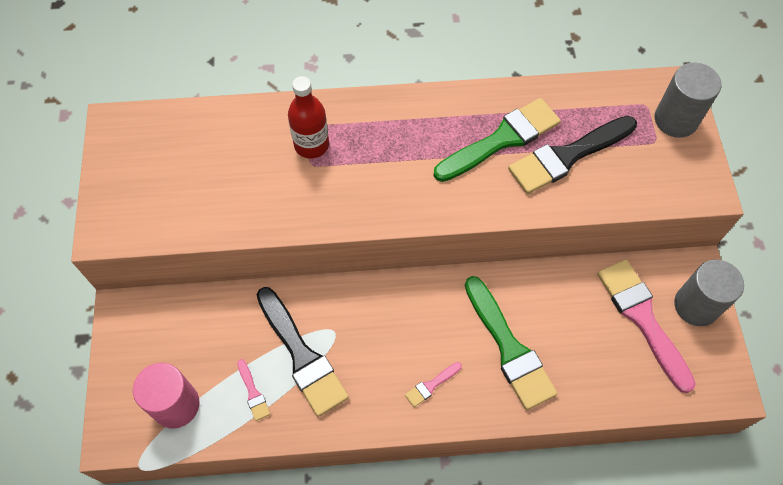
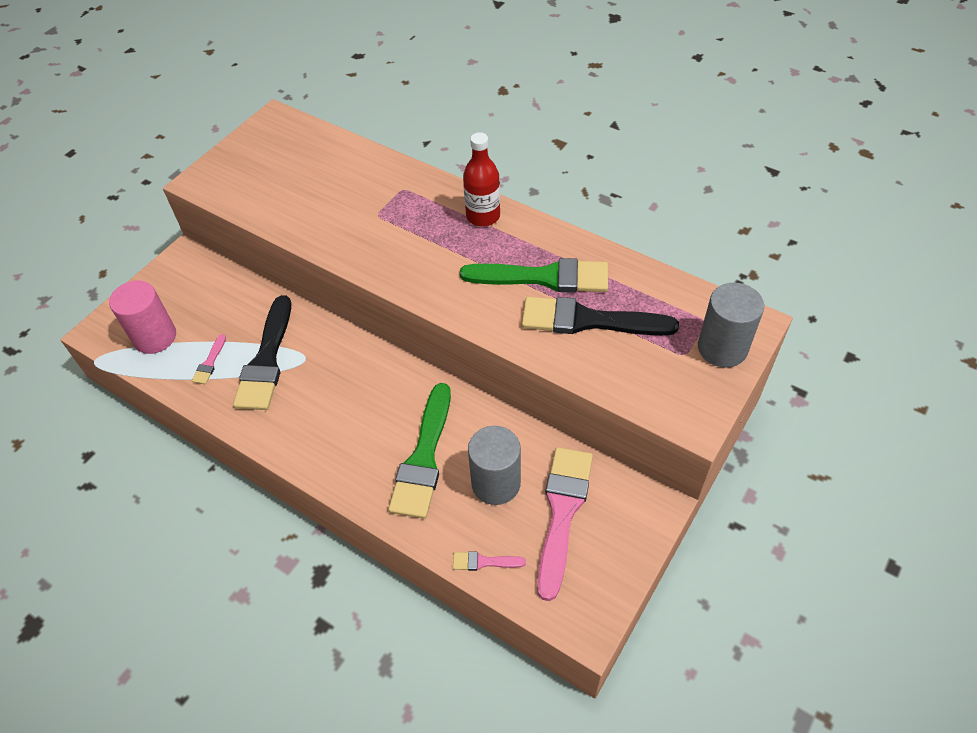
camera: 40 degrees right, 10 degrees down
(311, 145) = (391, 201): red bottle -> red bottle (483, 216)
(431, 385) = (336, 443): pink brush -> pink brush (484, 562)
(696, 305) = (624, 535): grey cylinder -> grey cylinder (496, 483)

